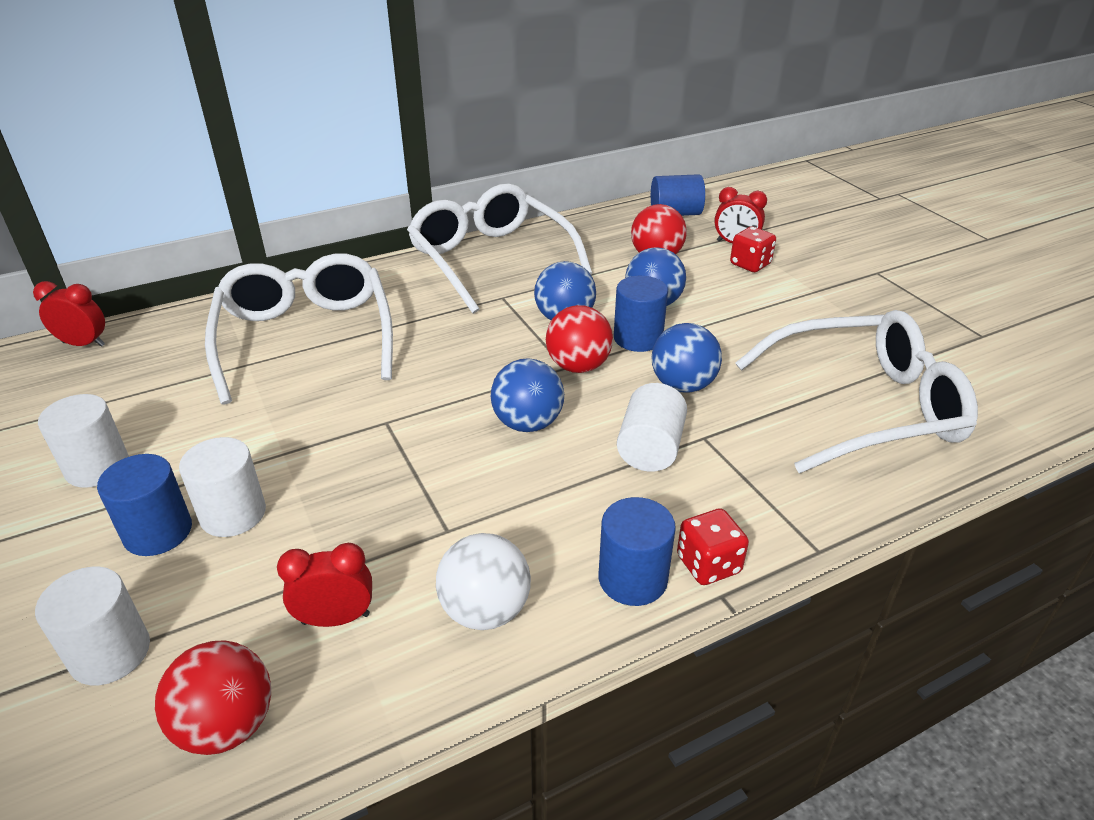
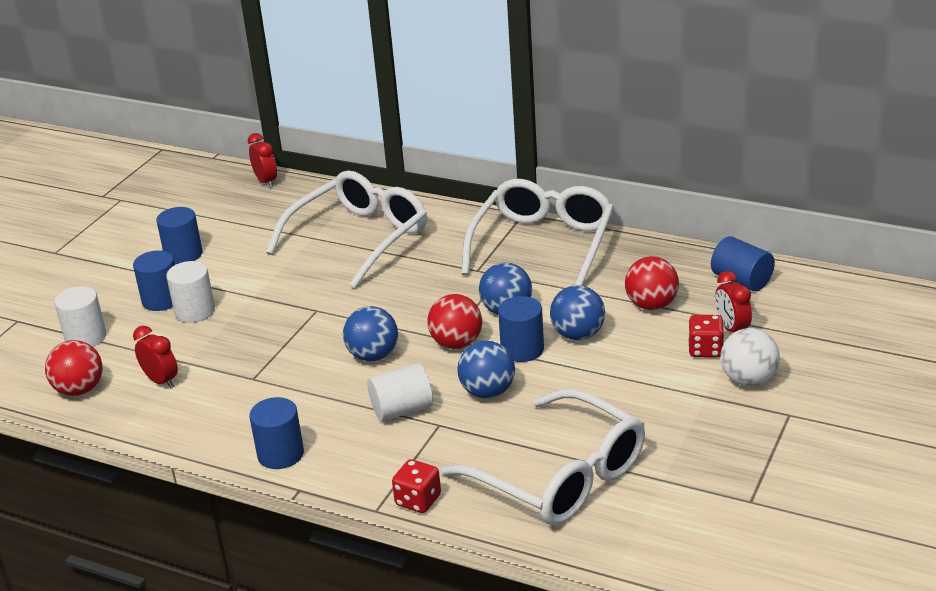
camera: 55 degrees right, 5 degrees down
(97, 467) = (183, 254): white cylinder -> blue cylinder
(485, 610) = (210, 420): white ball -> white ball (748, 380)
(708, 564) = (319, 475): red dice -> red dice (418, 500)

